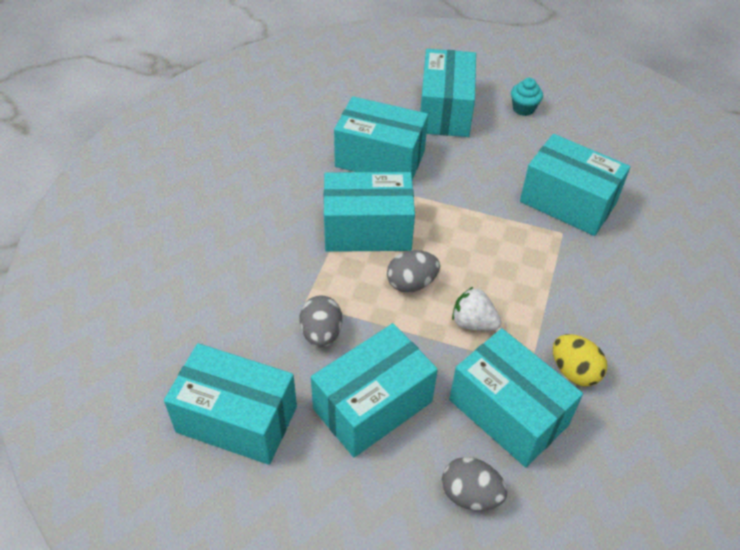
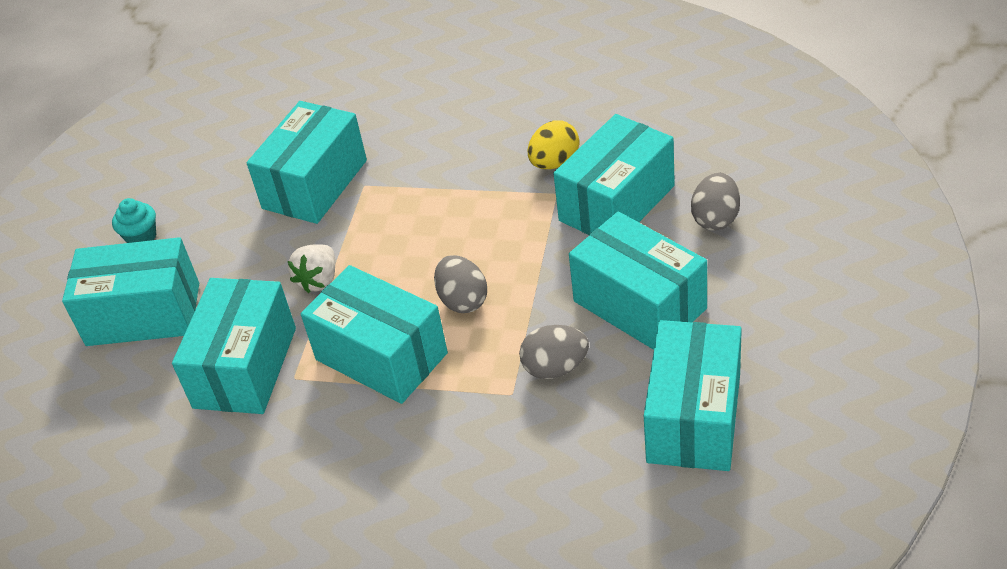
camera: 90 degrees left, 5 degrees down
(367, 230) = (381, 356): turquoise box -> turquoise box turned 45 degrees counterclockwise
(473, 322) = (509, 241): white strawberry -> white strawberry (318, 280)

